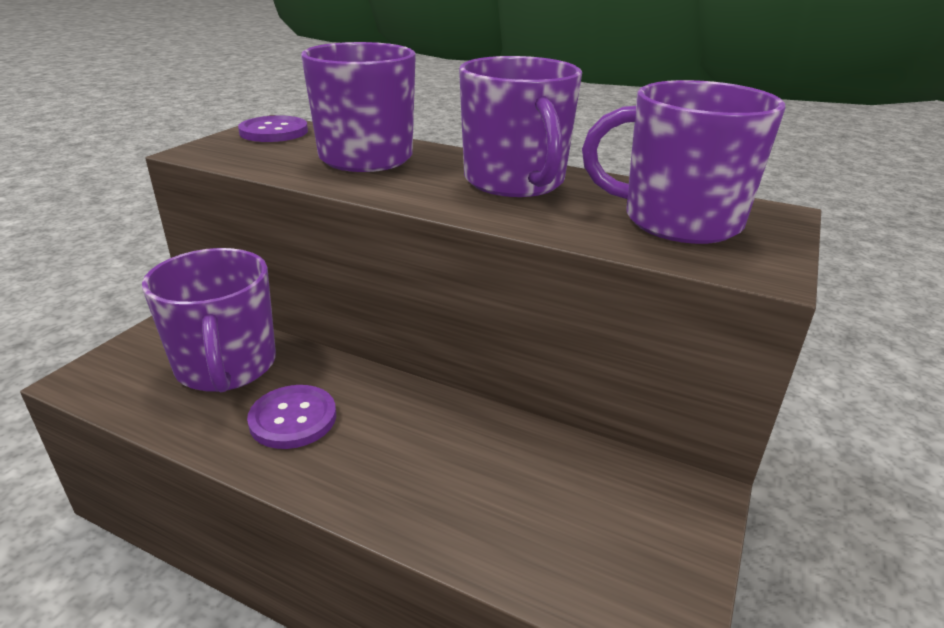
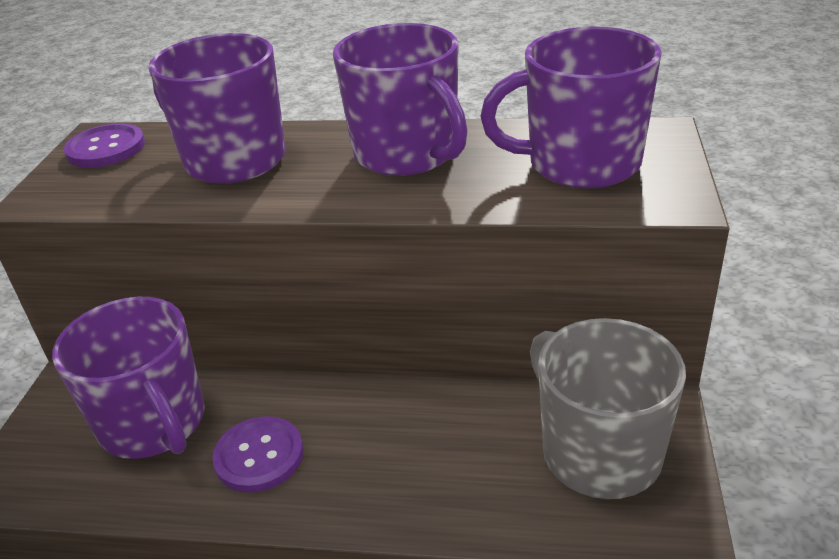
camera: 15 degrees left, 5 degrees up
(612, 517) = (598, 452): none -> grey mug

